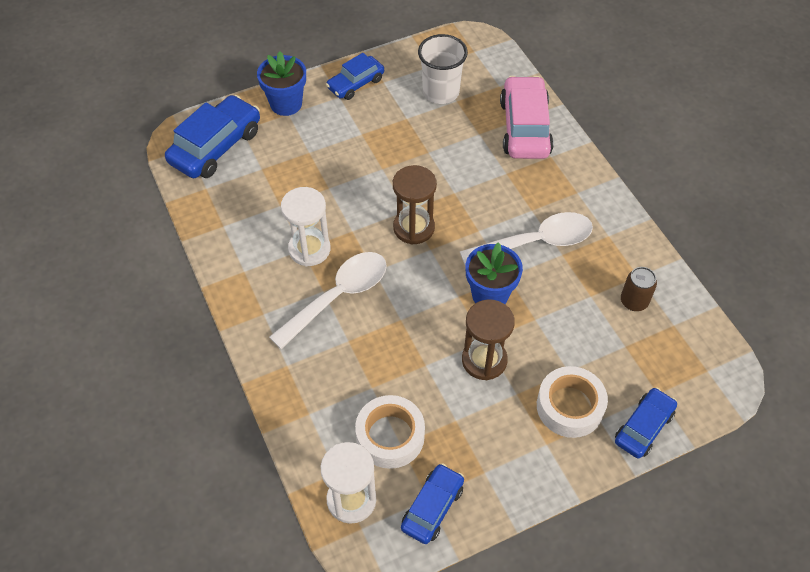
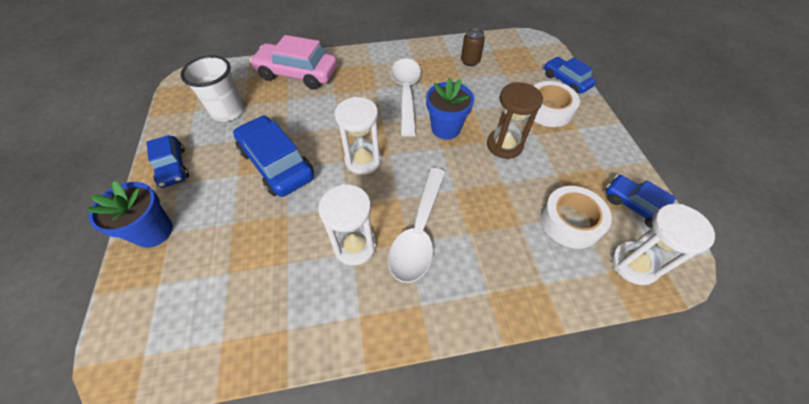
camera: 75 degrees left, 0 degrees up
(216, 146) = (165, 318): blue car -> blue car (277, 164)
(338, 297) = (418, 232): white spoon -> white spoon turned 135 degrees counterclockwise
(413, 228) = (363, 160): brown hourglass -> white hourglass

